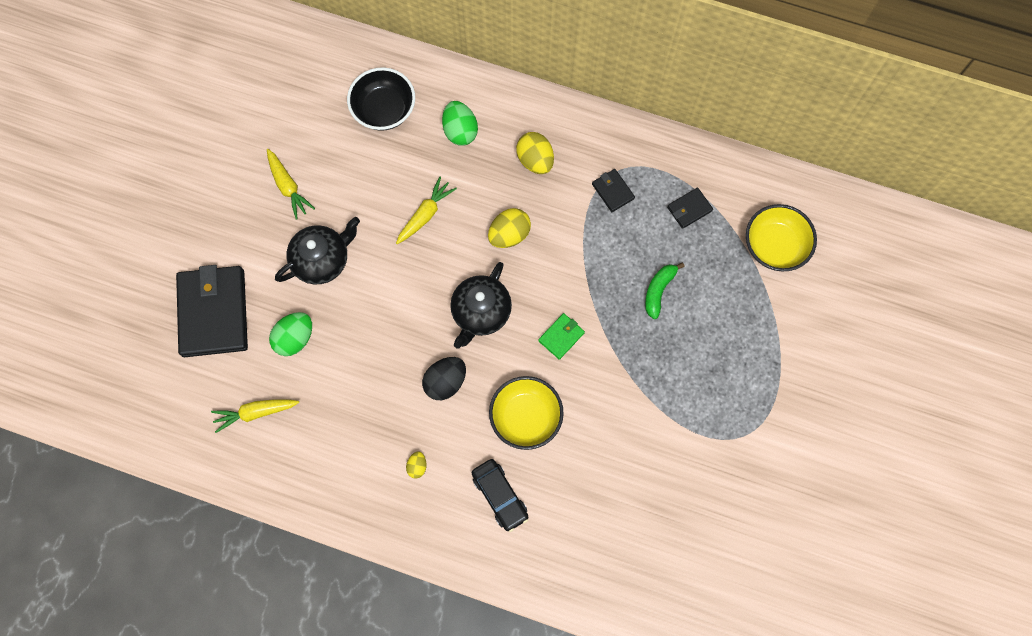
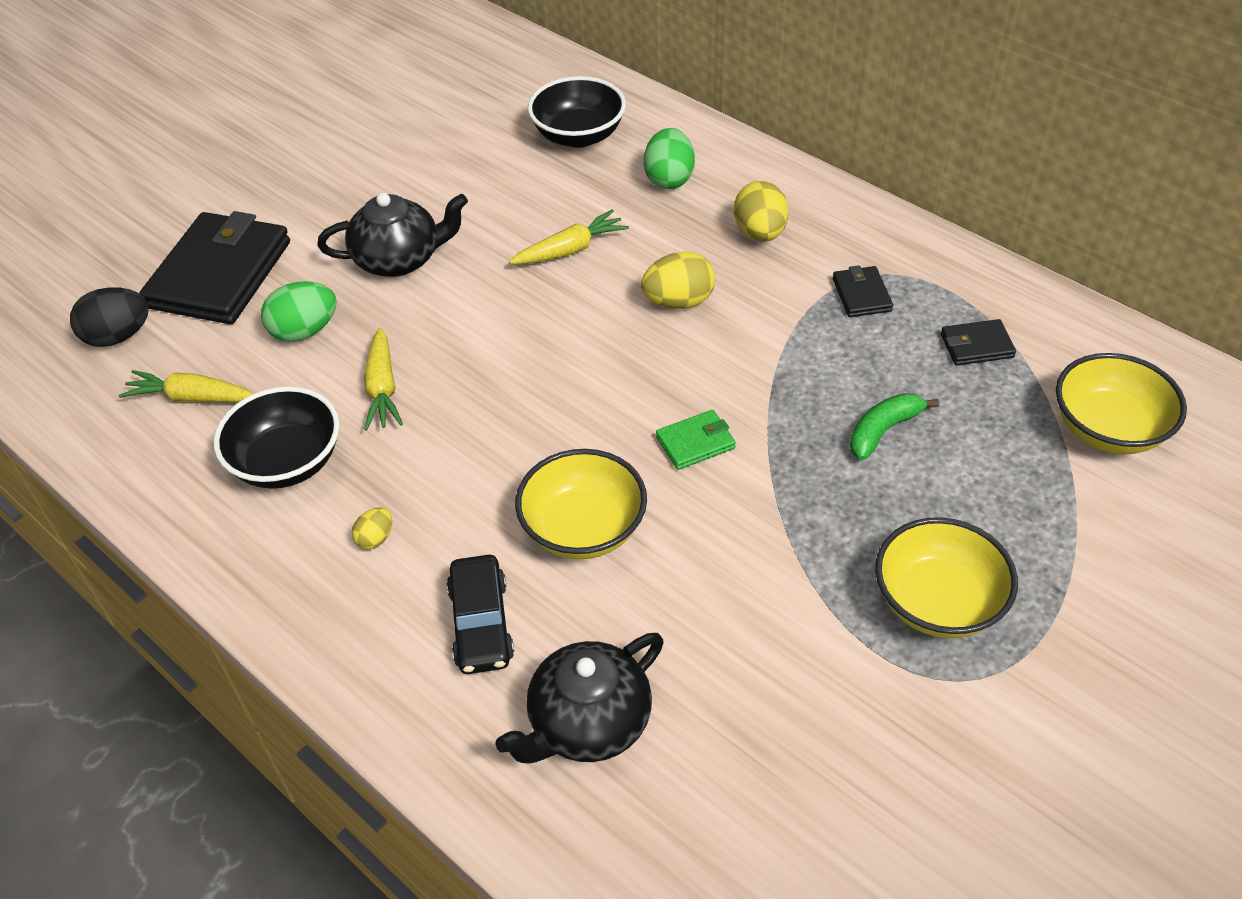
camera: 25 degrees right, 25 degrees down
(288, 187) = (406, 177): yellow carrot -> yellow carrot (382, 389)
(339, 436) = (287, 462): none -> black bowl
(445, 382) = (484, 445): black egg -> black egg (118, 336)
(480, 312) = (586, 377): black teapot -> black teapot (588, 723)
(721, 393) = (938, 602): none -> yellow bowl

